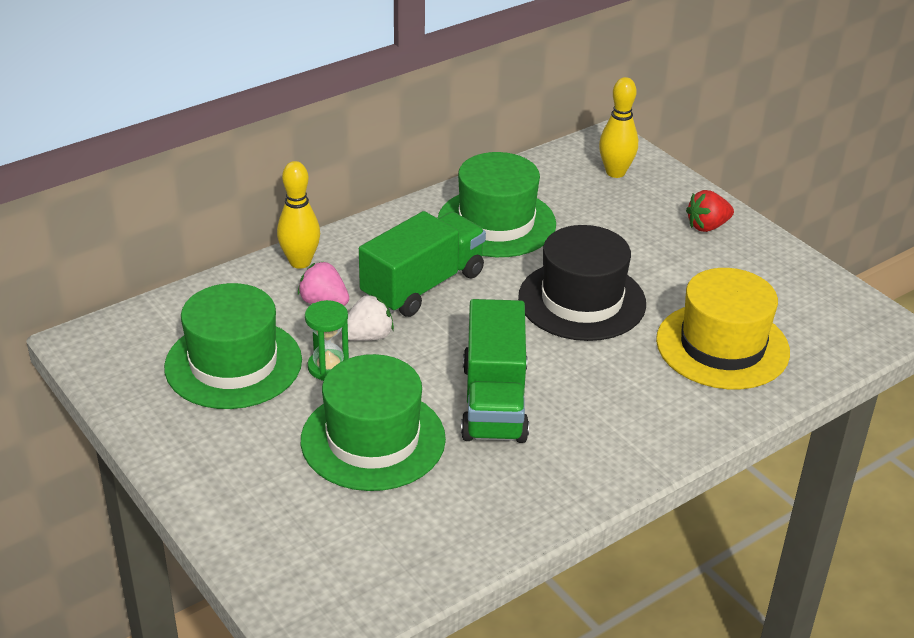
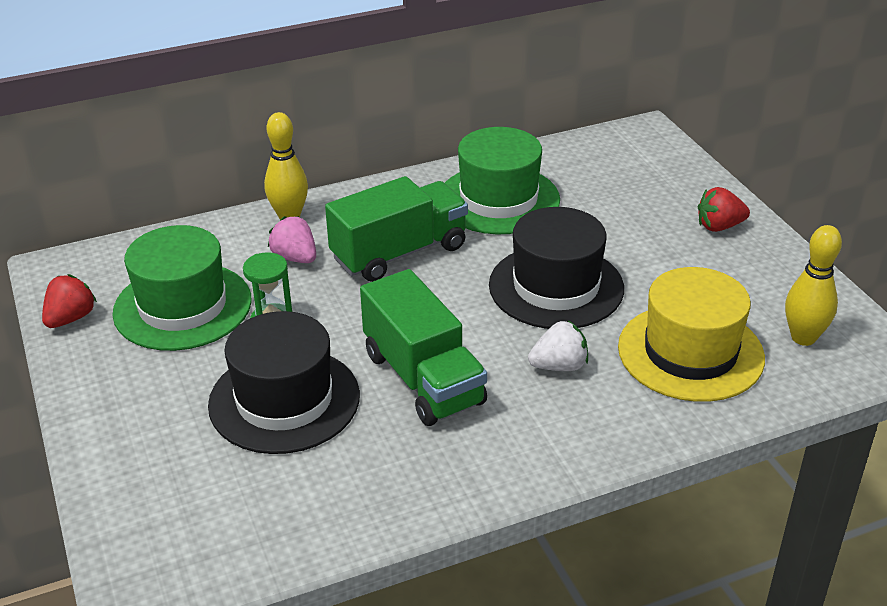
camera: 15 degrees right, 0 degrees up
(125, 390) = (71, 318): none -> red strawberry
(368, 337) = (323, 296): white strawberry -> white strawberry (559, 366)
(373, 439) = (284, 400): green hat -> black hat
(494, 402) = (423, 378): green truck -> green truck turned 45 degrees counterclockwise
(615, 172) = (641, 163): yellow bowling pin -> yellow bowling pin (803, 338)

